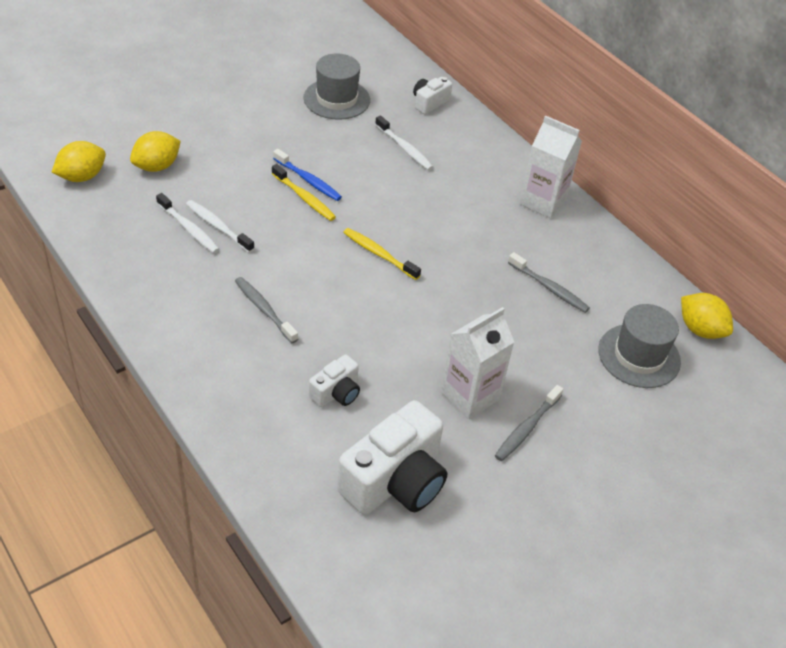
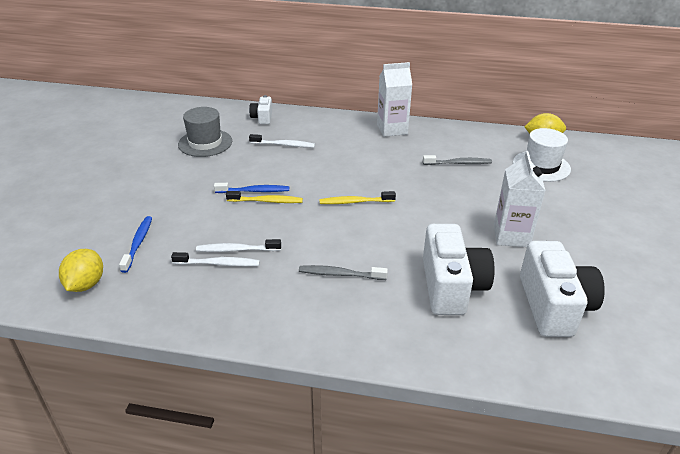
camera: 40 degrees left, 10 degrees down
(157, 166) = (138, 243): yellow lemon -> blue toothbrush
(336, 393) = (451, 286): white camera -> white camera, size x1.98
(527, 428) = (558, 231): grey toothbrush -> none
(639, 356) = (541, 166): grey hat -> white hat

